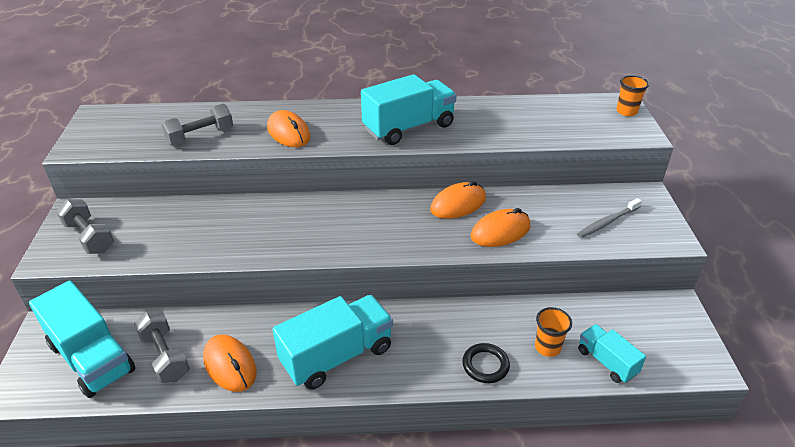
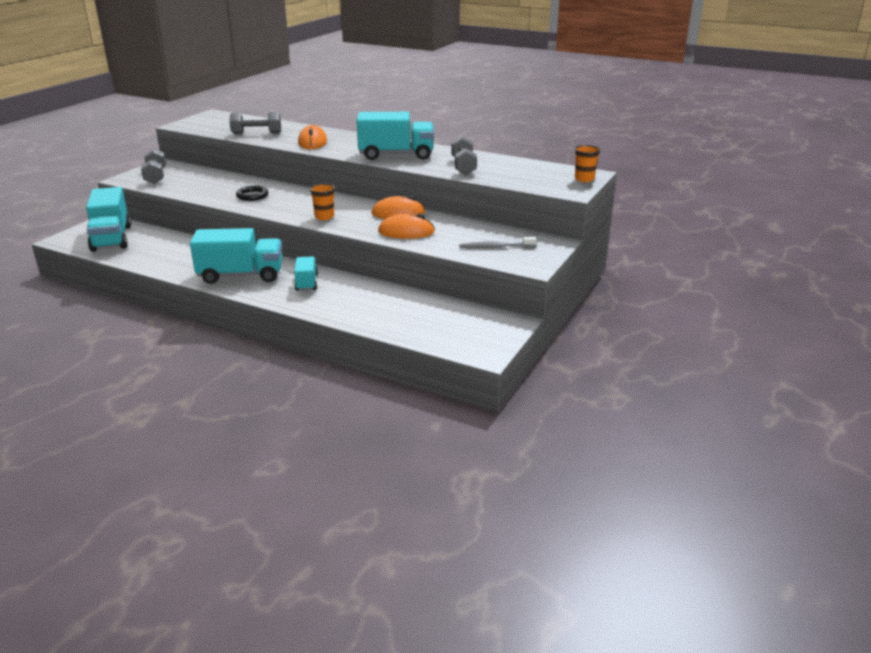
camera: 30 degrees right, 10 degrees down
(165, 356) = (148, 248): grey dumbbell -> grey dumbbell (463, 166)
(230, 365) = (177, 261): orange mouse -> none
(485, 365) = (326, 306): black ring -> black ring (252, 195)
(547, 347) = (380, 311): orange cup -> orange cup (324, 217)
(606, 362) = (412, 329): turquoise truck -> turquoise truck (306, 283)

